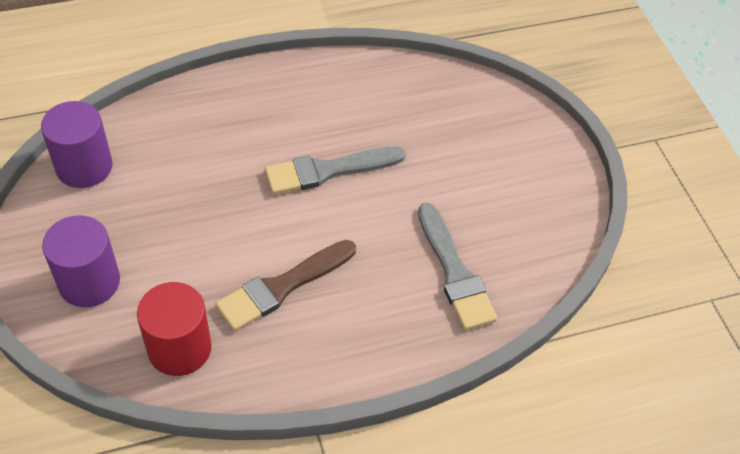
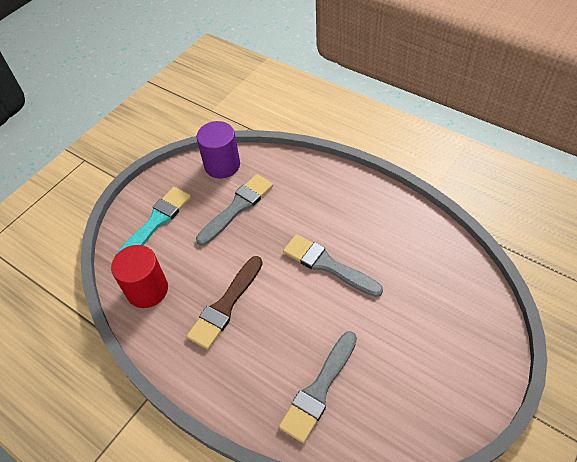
camera: 60 degrees right, 0 degrees up
(89, 282) = (156, 222): purple cylinder -> turquoise brush
(164, 193) = (237, 207): none -> grey brush
(282, 287) = (225, 305): brown brush -> brown brush turned 75 degrees counterclockwise

